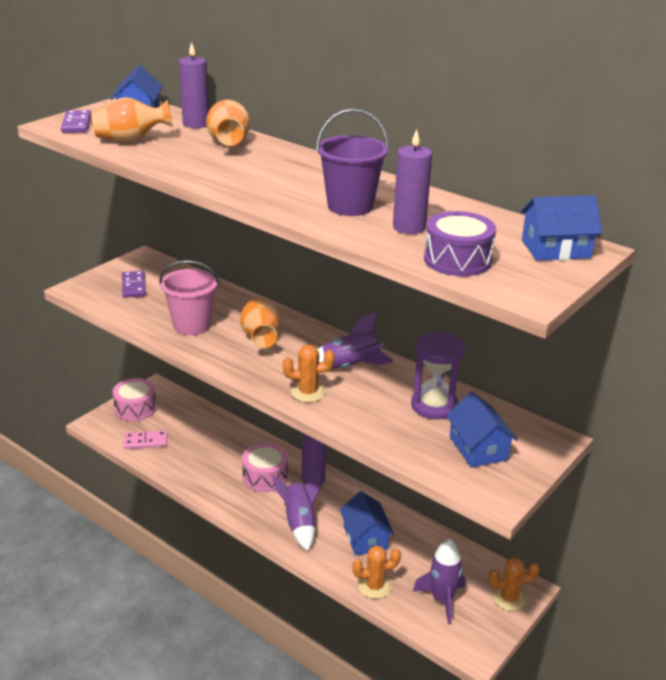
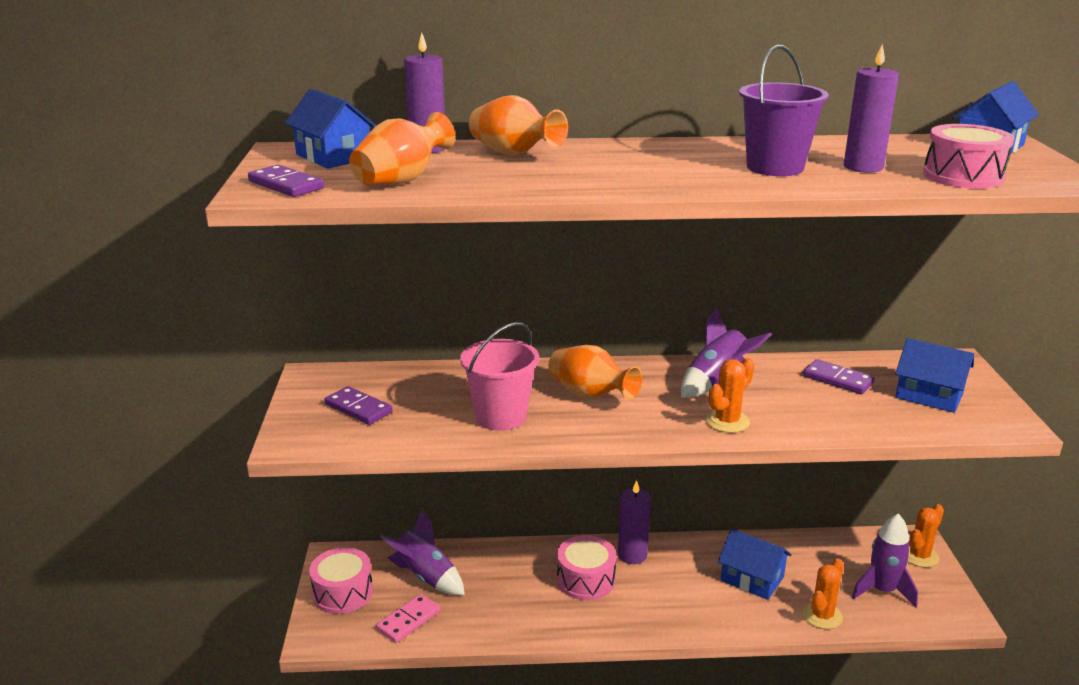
camera: 40 degrees left, 5 degrees down
(300, 523) = (681, 602): purple rocket -> purple rocket (425, 576)
(434, 406) = (838, 380): purple hourglass -> purple domino
(457, 260) = (963, 176): purple drum -> pink drum

